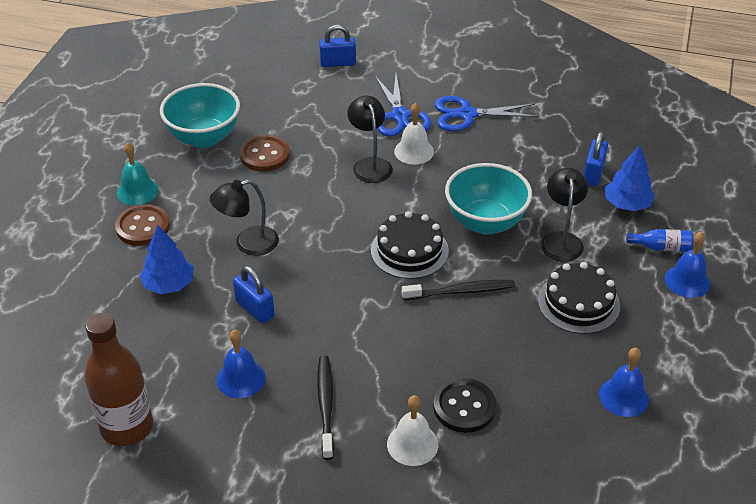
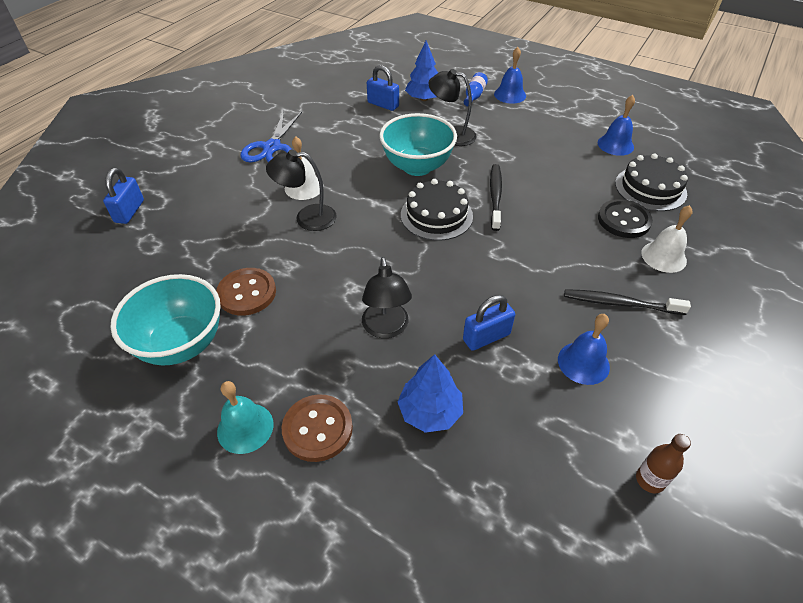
camera: 75 degrees left, 5 degrees up
(127, 427) = (650, 480): brown bottle -> brown bottle, size x0.47
(400, 116) = (247, 186): blue scissors -> none
(578, 303) = (521, 142): black cake -> black cake (650, 188)

